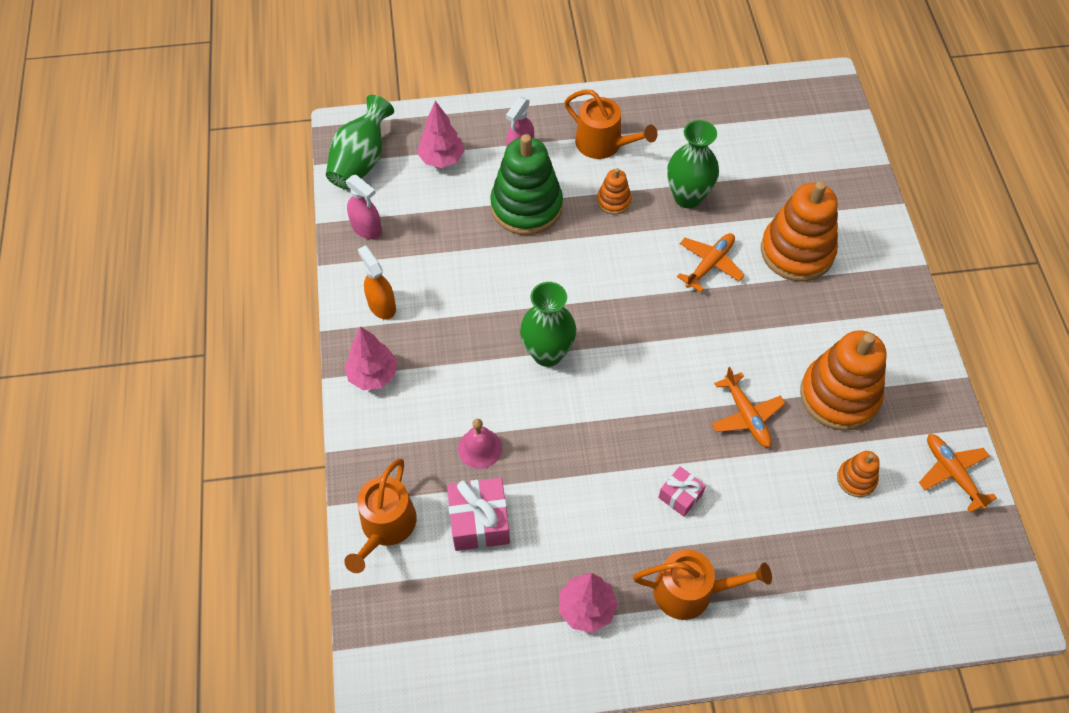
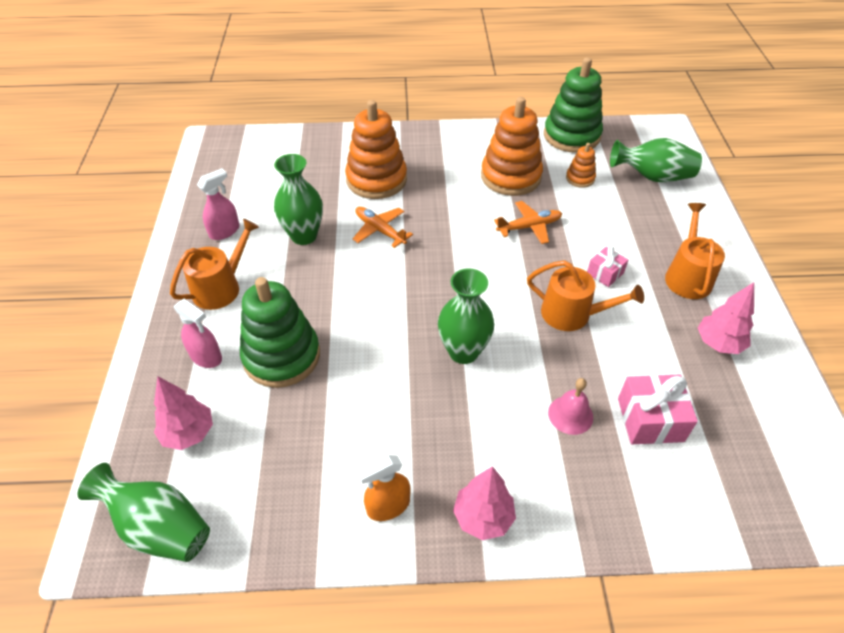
camera: 85 degrees left, 10 degrees down
(366, 228) = (270, 522): pink spray bottle -> pink spray bottle (224, 231)
(385, 526) = (669, 507): orange watering can -> orange watering can (572, 314)
(613, 201) = (294, 286): orange stacking toy -> none
(883, 575) = (653, 177): none -> green vase
(953, 474) = (571, 136): orange plane -> green stacking toy

